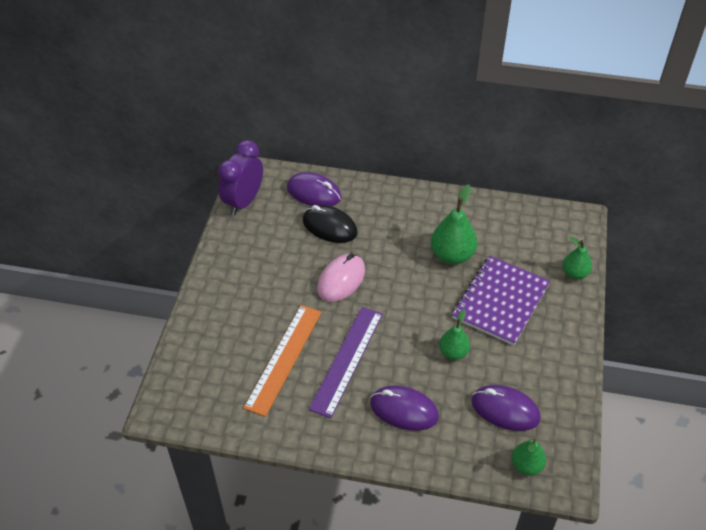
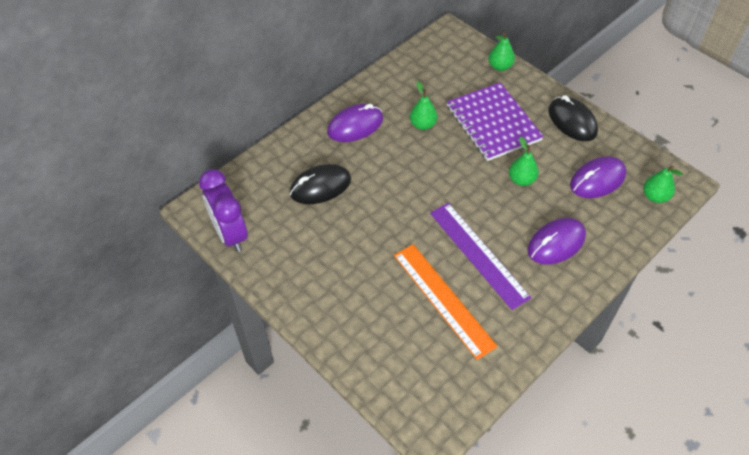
camera: 55 degrees left, 5 degrees up
(314, 193) = (270, 176): purple mouse -> purple mouse (355, 125)
(341, 280) = (388, 211): pink mouse -> none
(452, 255) = (422, 125): green pear -> green pear, size x0.62
(559, 358) = (572, 121): none -> black mouse

